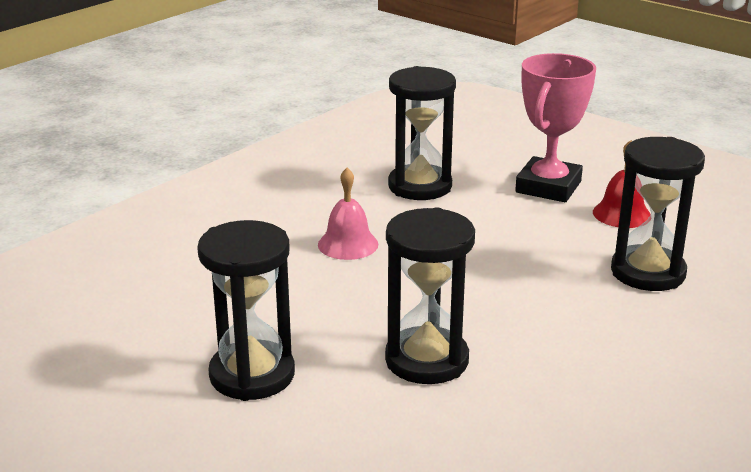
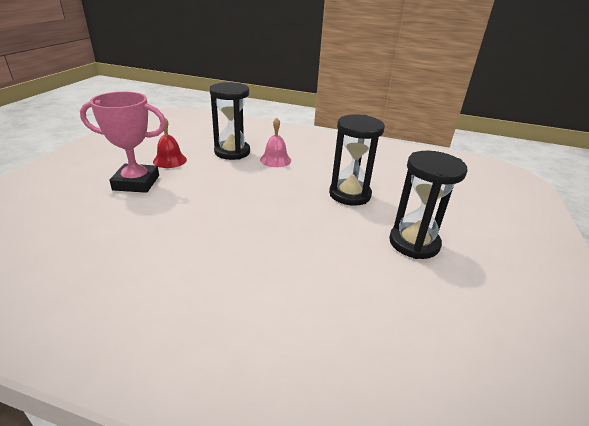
camera: 115 degrees left, 5 degrees up
(348, 244) = (249, 244): pink bell -> pink bell (275, 160)
(420, 186) = (143, 231): black hourglass -> none

